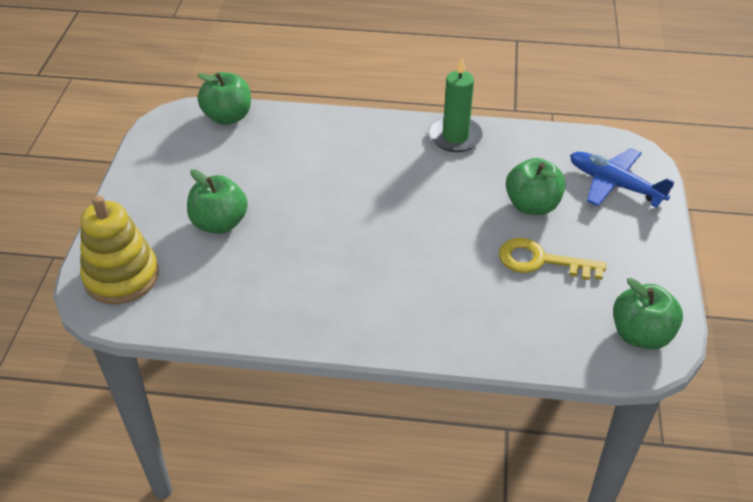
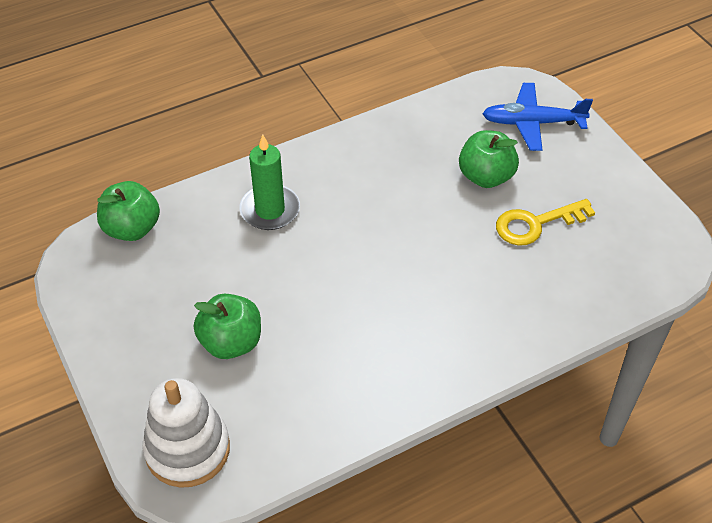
camera: 35 degrees left, 5 degrees up
(121, 276) = (187, 449): yellow stacking toy -> white stacking toy
(455, 137) = (366, 142): green candle -> green candle (270, 210)
(640, 335) = (659, 247): green apple -> none

